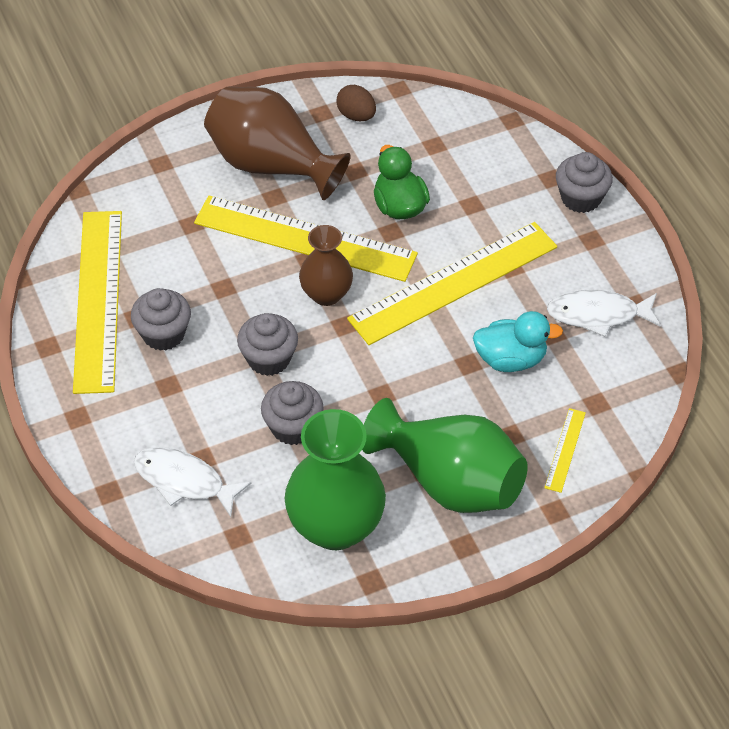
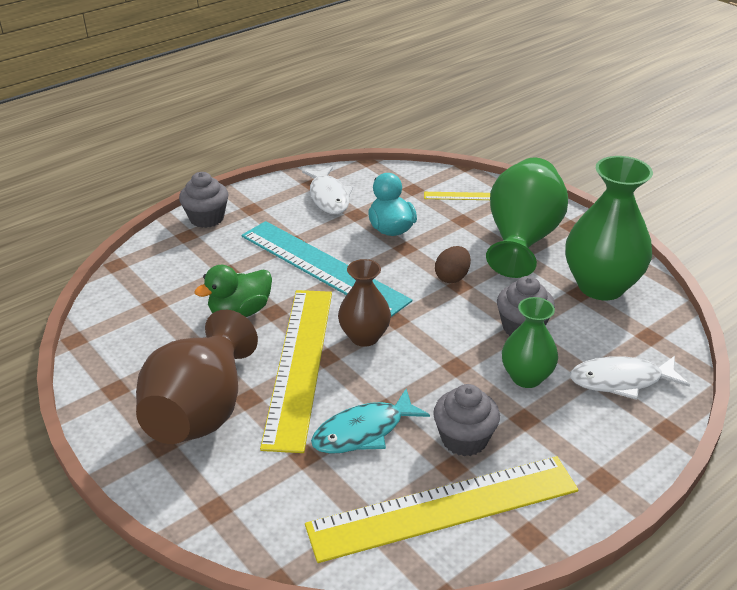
camera: 105 degrees left, 15 degrees down
(184, 481) = (621, 380): white fish -> white fish turned 75 degrees clockwise
(201, 267) = (363, 431): none -> turquoise fish
(220, 405) = (526, 377): none -> green vase
(269, 359) = (457, 357): grey cupcake -> none
(356, 115) = (117, 362): brown egg -> brown egg (452, 277)
(454, 283) = (323, 267): yellow ruler -> turquoise ruler

